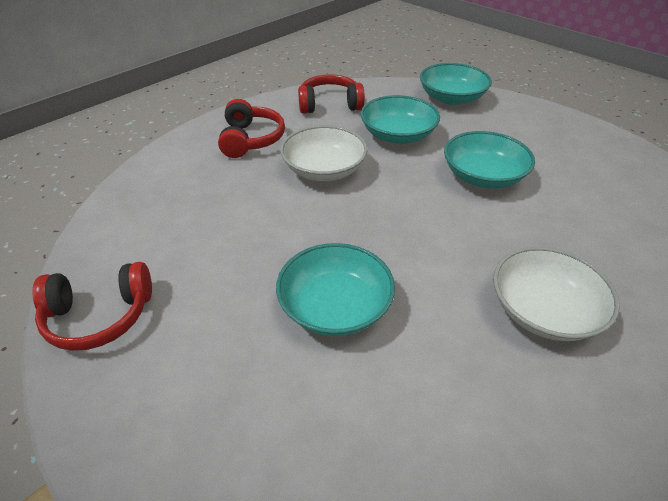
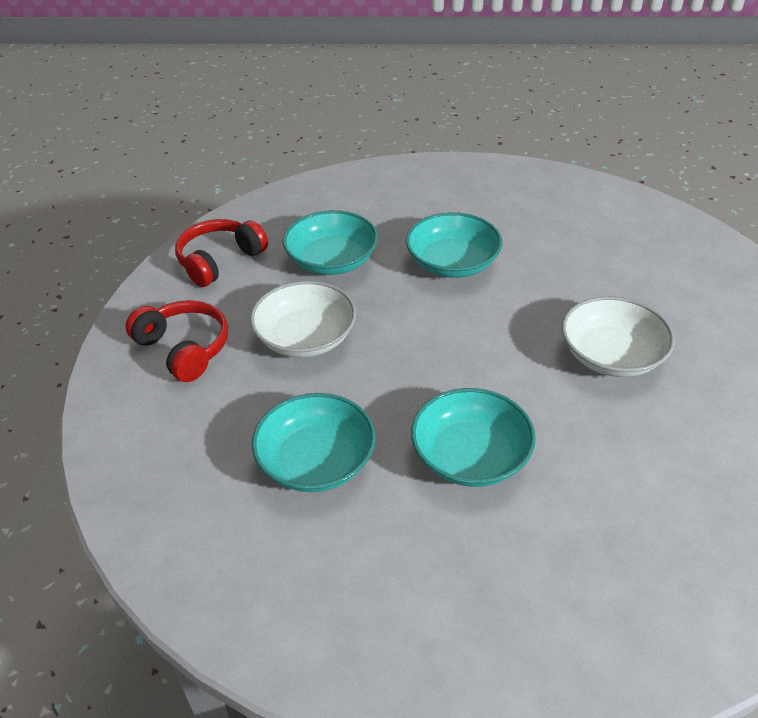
camera: 40 degrees left, 0 degrees up
(99, 316) = (279, 617): red headphones -> none
(451, 98) = (336, 191): turquoise bowl -> turquoise bowl (316, 461)

